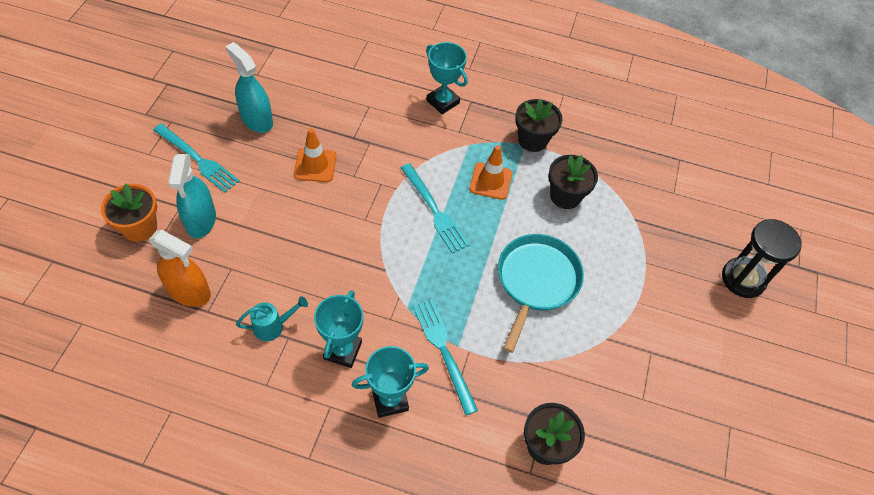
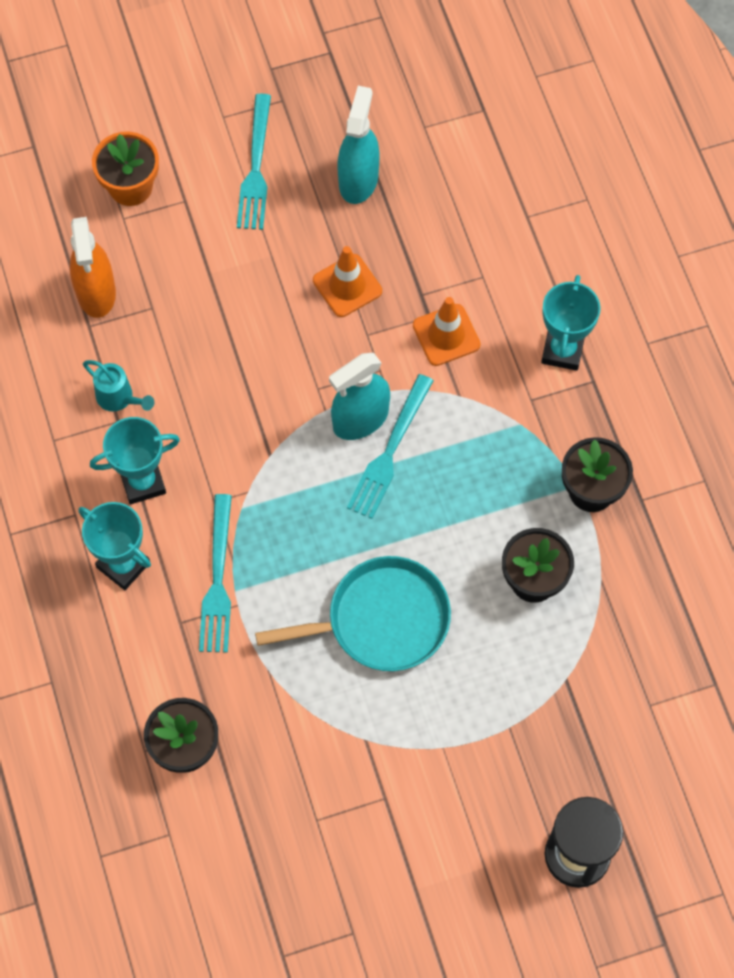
camera: 60 degrees right, 10 degrees up
(201, 221) = (184, 234): turquoise spray bottle -> turquoise spray bottle (360, 419)
(444, 351) = (217, 580): turquoise fork -> turquoise fork turned 150 degrees clockwise
(490, 181) = (484, 483): orange traffic cone -> orange traffic cone (446, 335)

